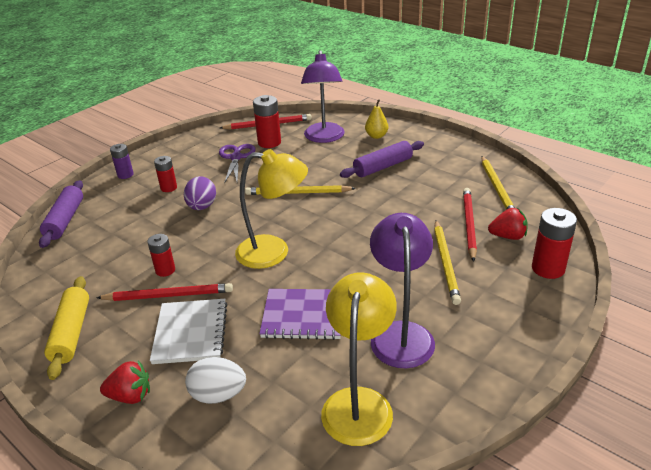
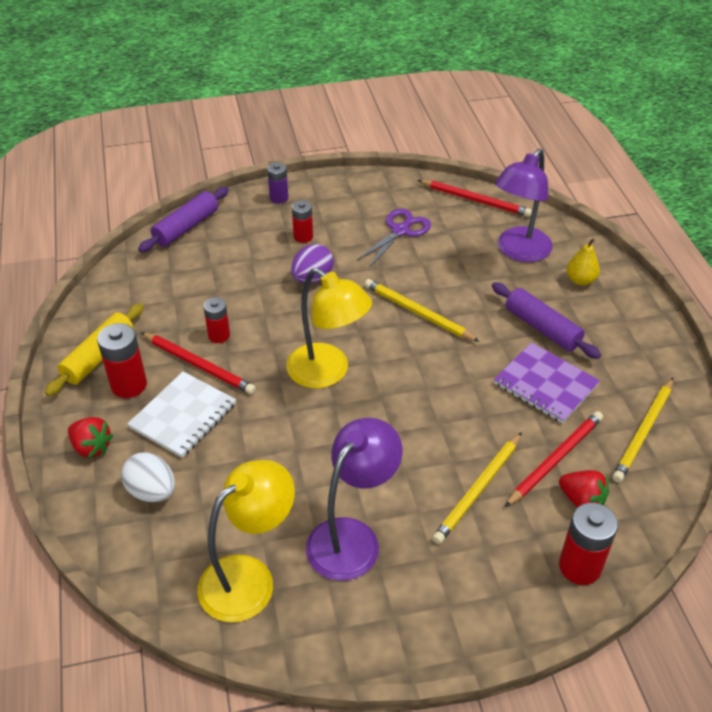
camera: 35 degrees right, 10 degrees up
(269, 142) = (453, 227): red battery -> red battery (129, 385)
(303, 316) = (287, 460): purple notebook -> purple notebook (545, 384)
(383, 167) = (542, 328): purple rolling pin -> purple rolling pin turned 45 degrees clockwise

